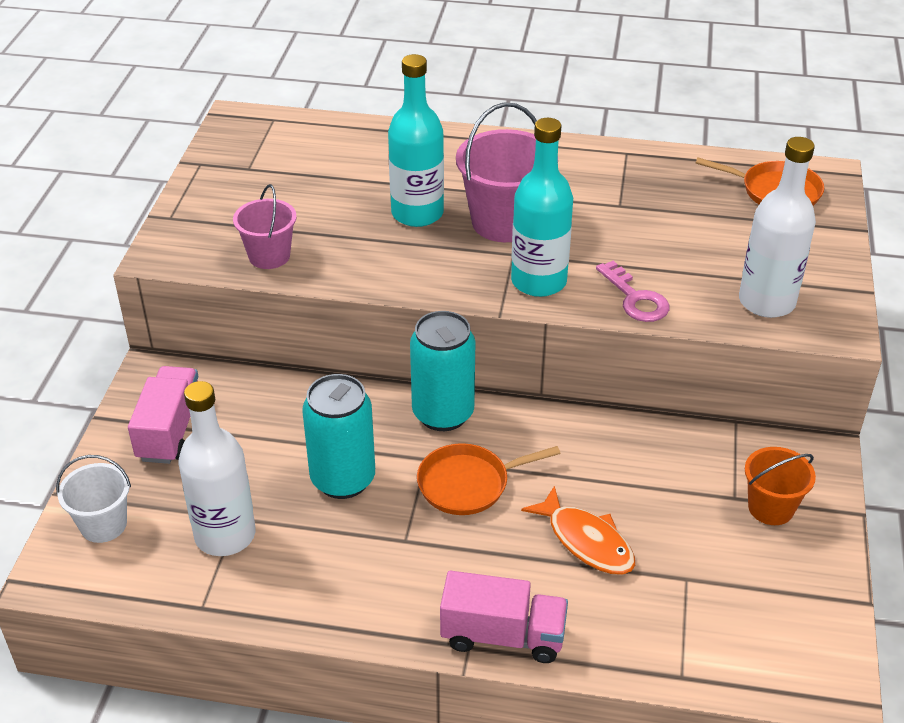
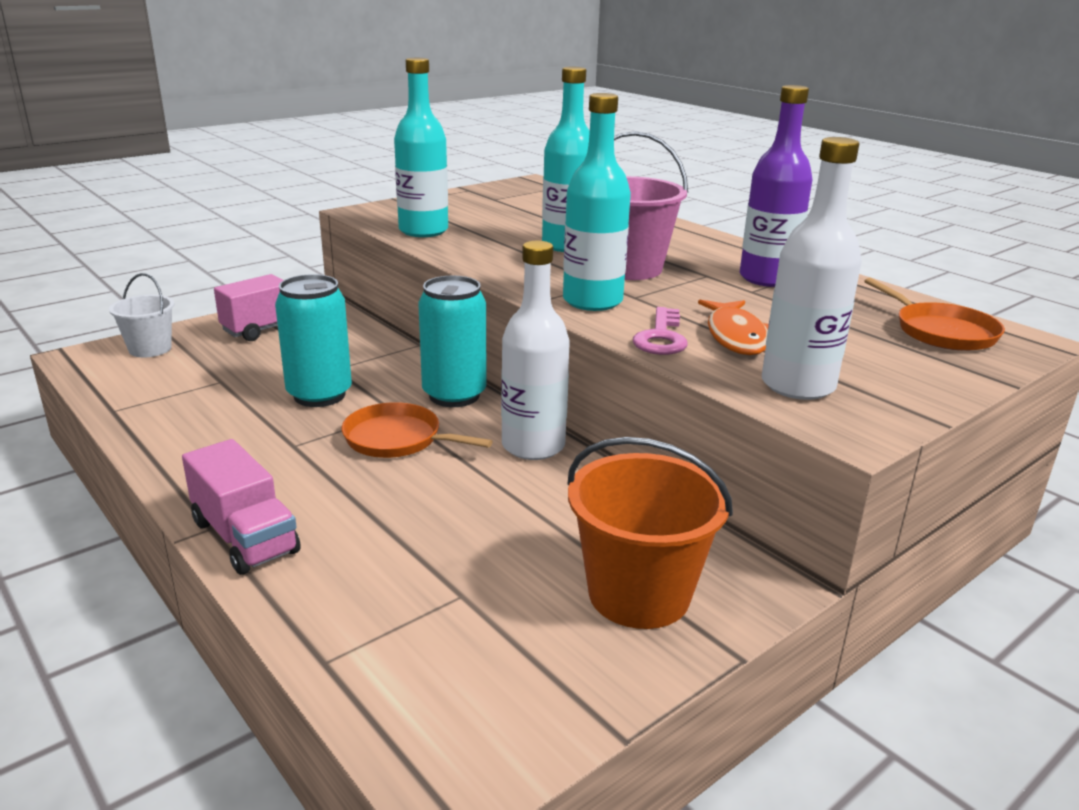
camera: 40 degrees right, 15 degrees down
(225, 535) = (197, 385): white bottle -> white bottle (533, 446)
(269, 256) = (423, 231): pink bucket -> turquoise bottle
(586, 541) = (421, 519): orange fish -> orange fish (736, 336)
(610, 182) = (767, 278): none -> purple bottle
(771, 508) = (639, 594): orange bucket -> orange bucket, size x1.65

